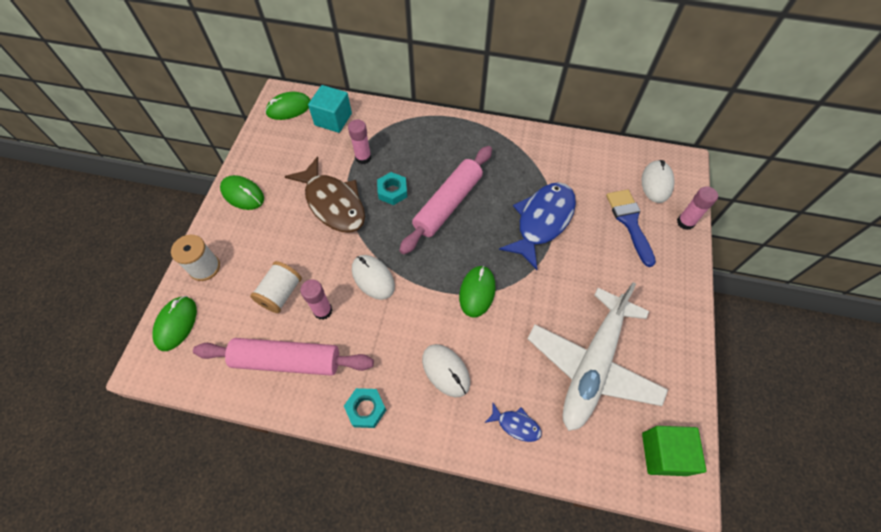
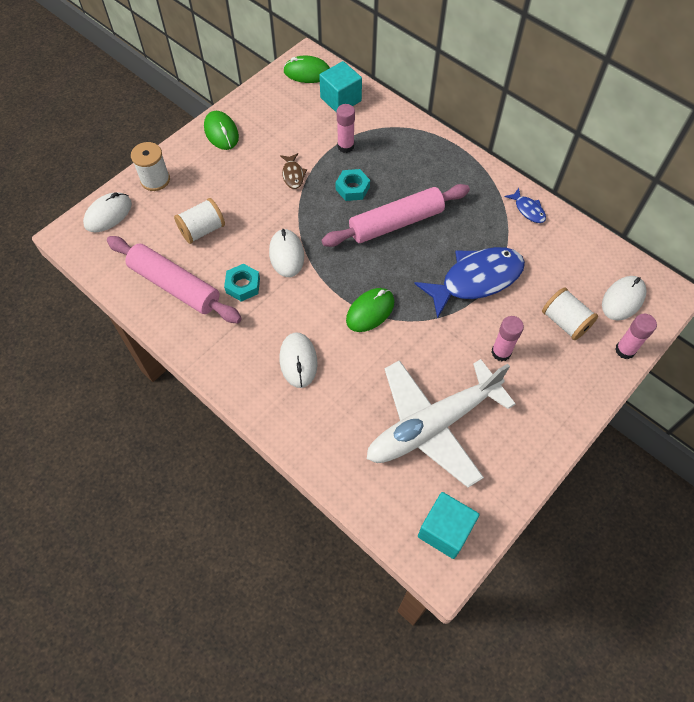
camera: 30 degrees right, 0 degrees up
(176, 324) = (108, 214): green mouse -> white mouse
(323, 311) = (227, 261): pink glue stick -> pink glue stick (501, 352)
(333, 203) = (293, 175): brown fish -> brown fish, size x0.45
(366, 409) = (213, 355): turquoise nut -> turquoise nut (243, 285)
(516, 425) = (329, 435): blue fish -> blue fish (528, 210)
(629, 222) = (565, 322): blue brush -> white spool
(664, 454) = (445, 530): green cube -> turquoise cube

